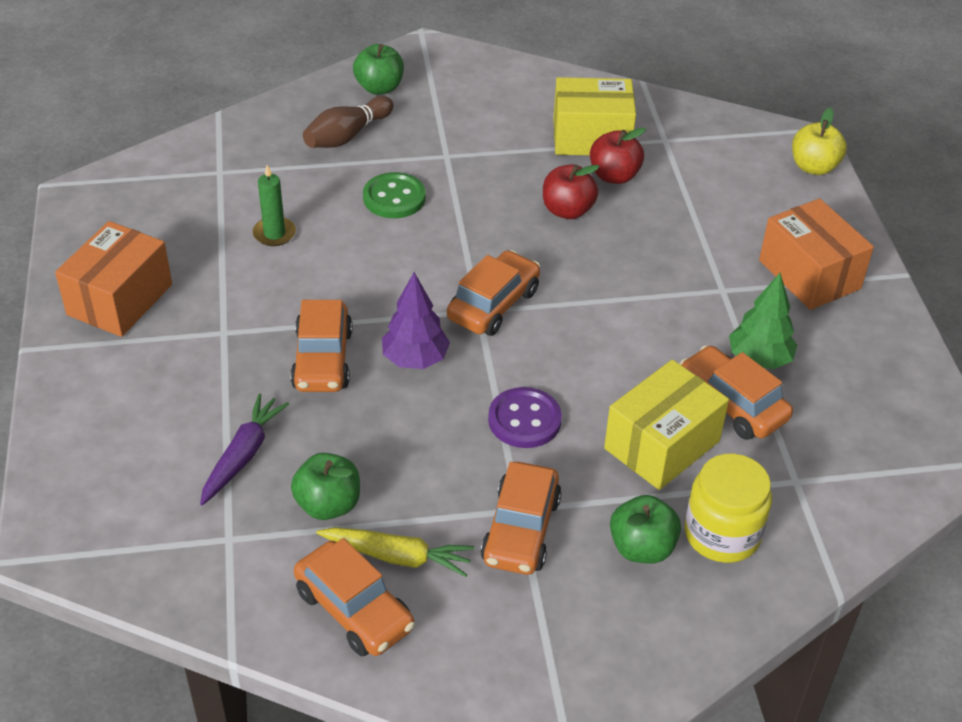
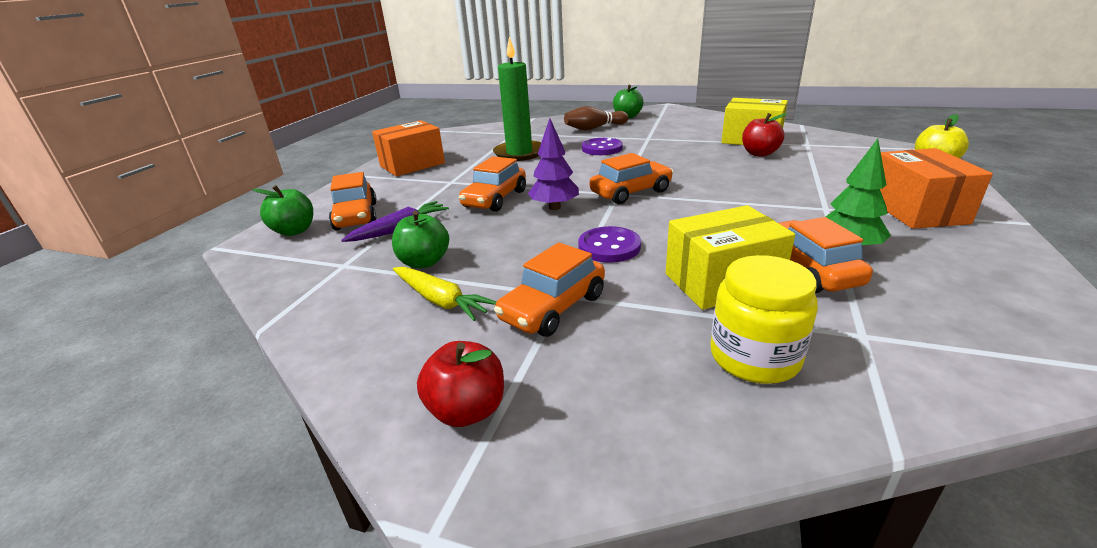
camera: 30 degrees right, 15 degrees down
(274, 234) = (519, 153): green candle -> green candle, size x1.94
(354, 610) = (375, 324): orange car -> orange car (356, 216)
(394, 198) = (602, 148): green button -> purple button
(567, 210) = (715, 163): red apple -> red apple (467, 410)
(642, 548) = (658, 346): green apple -> green apple (294, 231)

